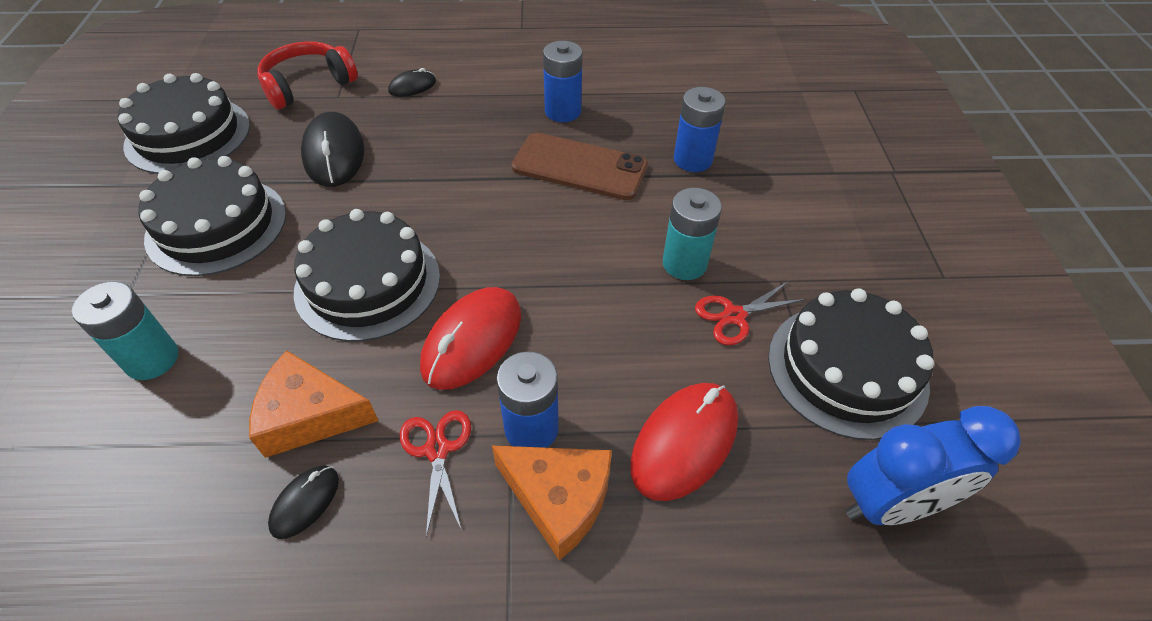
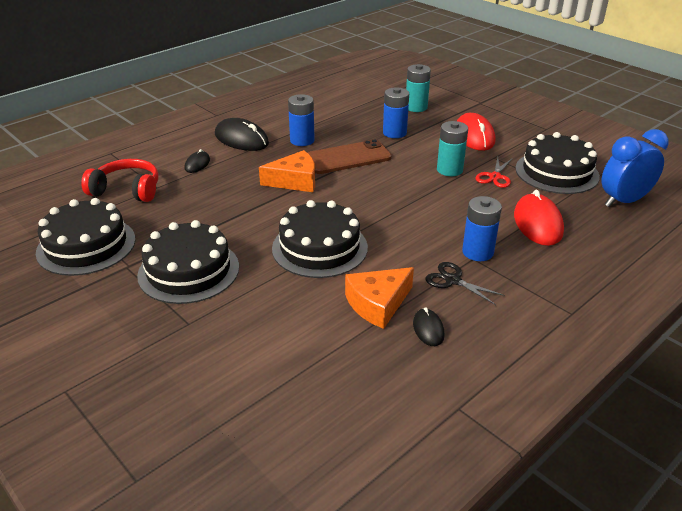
camera: 40 degrees left, 15 degrees down
(152, 359) = (257, 335): turquoise battery -> turquoise battery (416, 107)
(308, 85) = (127, 190): red headphones -> red headphones turned 90 degrees clockwise
(334, 154) = (203, 210): black mouse -> black mouse (241, 139)
(437, 449) = (453, 280): red scissors -> black scissors
(472, 340) = (405, 240): red mouse -> red mouse (474, 136)
(559, 498) = (522, 265): orange cheese -> orange cheese (295, 181)
(890, 504) = (623, 201): blue clock -> blue clock turned 150 degrees counterclockwise

